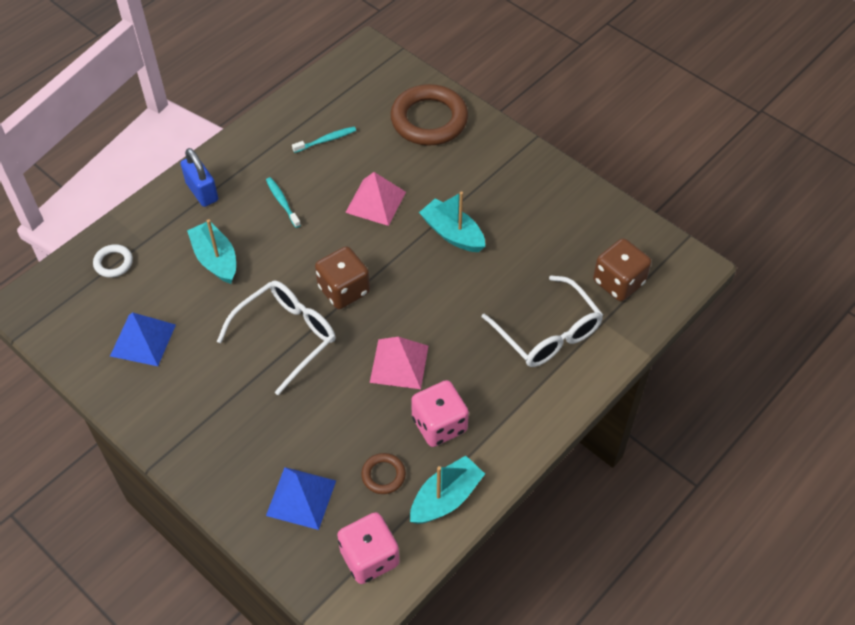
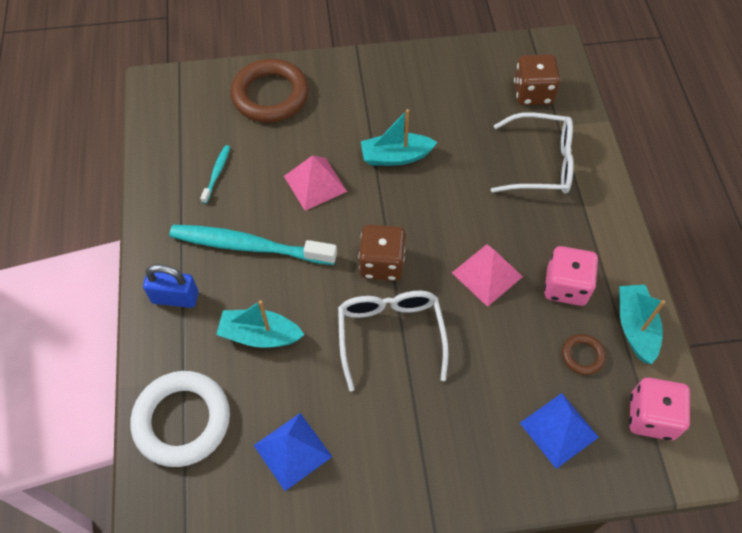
camera: 50 degrees left, 5 degrees up
(113, 263) = (182, 421): white ring -> white ring, size x2.16
(282, 202) = (249, 246): turquoise toothbrush -> turquoise toothbrush, size x2.27

